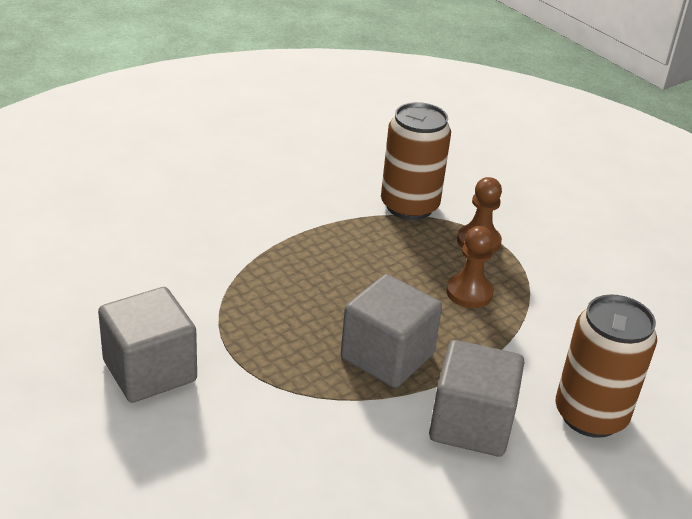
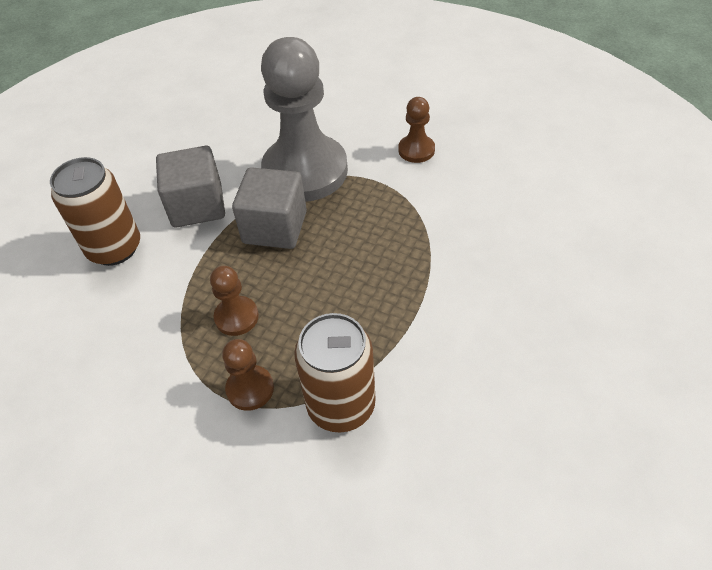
camera: 160 degrees right, 15 degrees up
(150, 371) = (416, 150): grey cube -> brown pawn
(308, 408) = (305, 171): none -> grey pawn

